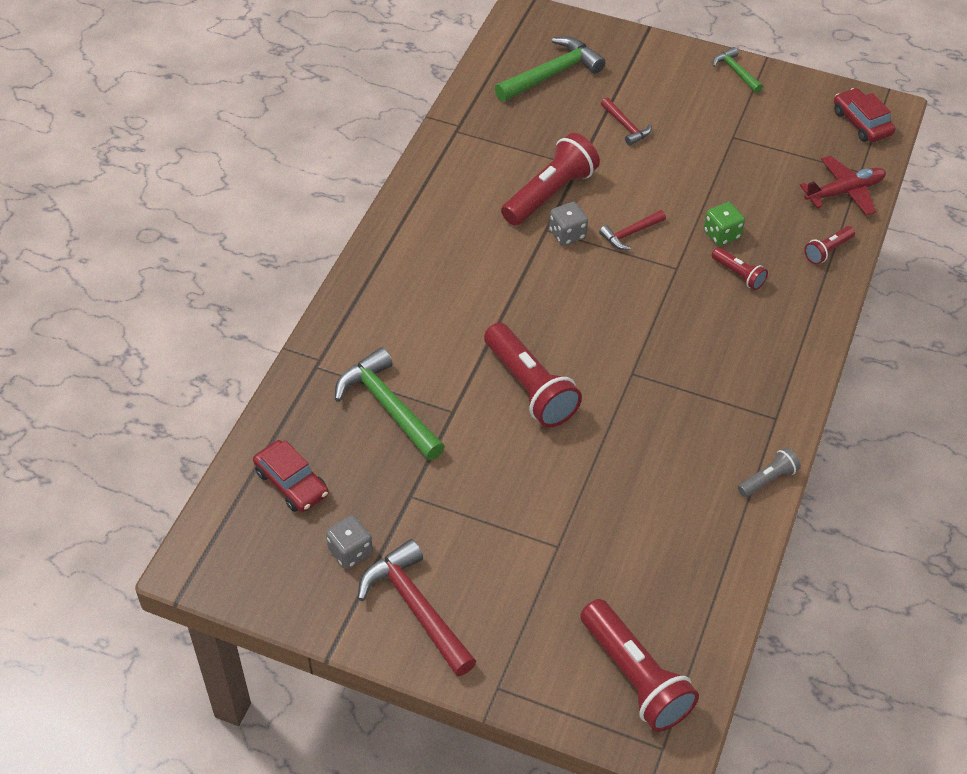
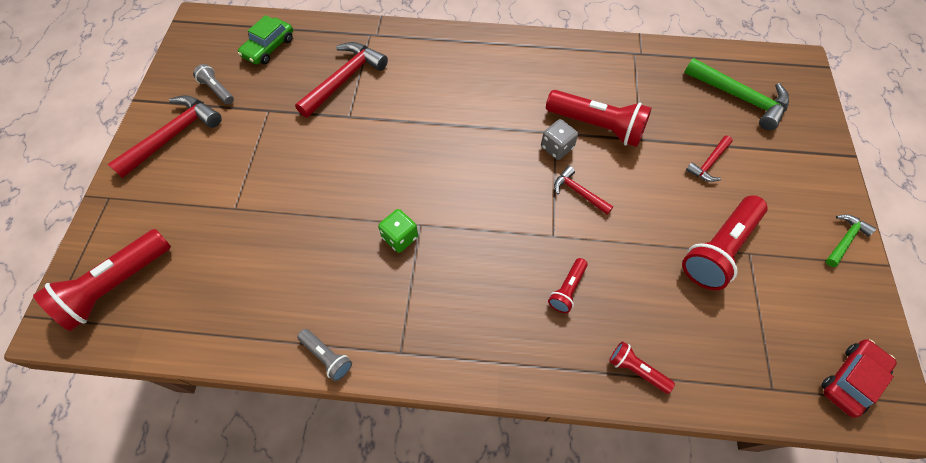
camera: 75 degrees right, 10 degrees up
(292, 483) = (269, 47): red car -> green car
(350, 551) = (217, 90): grey dice -> grey flashlight
(388, 406) = (344, 79): green hammer -> red hammer
(530, 387) = (384, 158): red flashlight -> red flashlight (719, 250)
(721, 234) = (612, 266): green dice -> green dice (400, 237)
(844, 192) = (731, 375): red plane -> none

